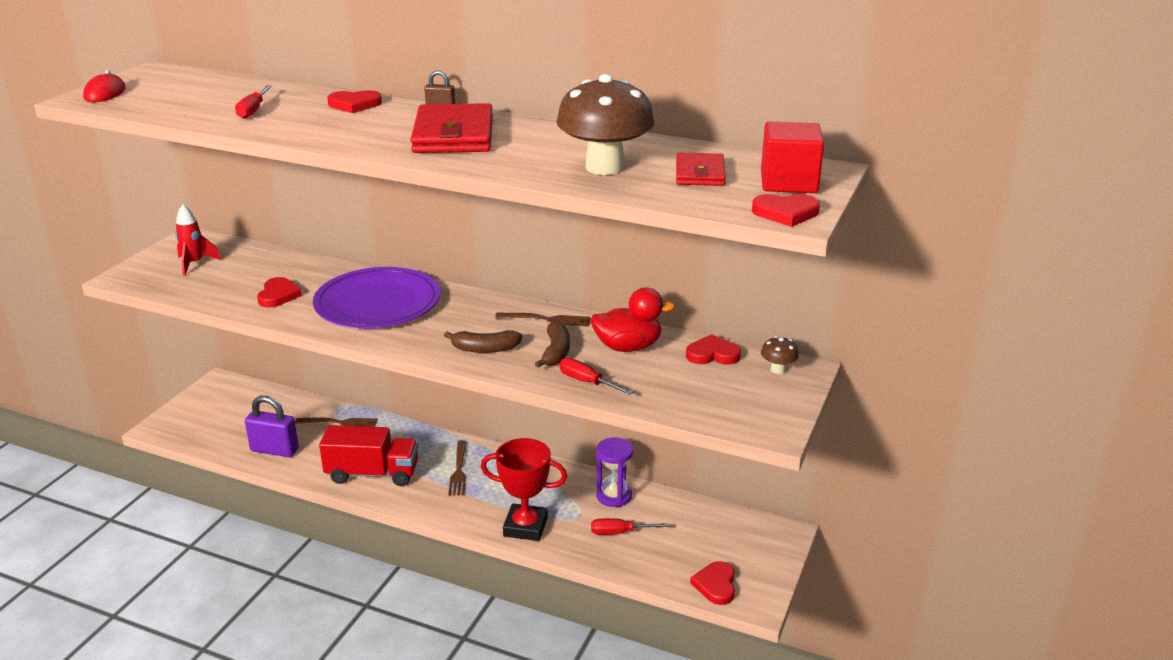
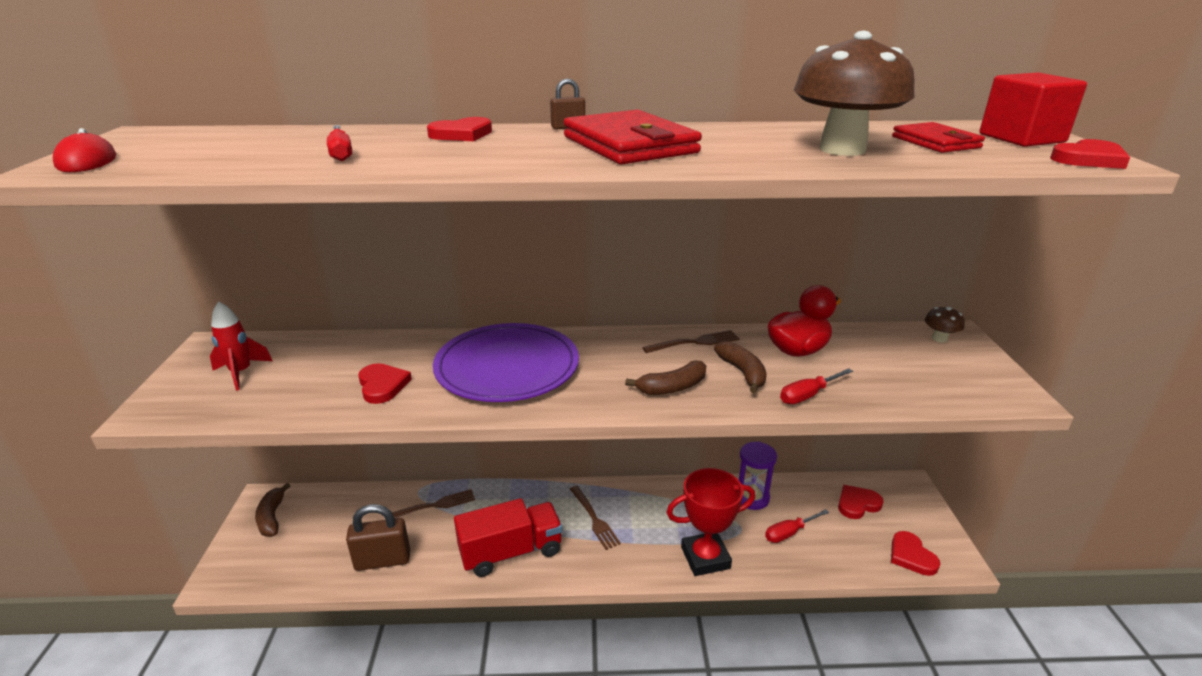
camera: 25 degrees left, 0 degrees up
(218, 396) = (272, 517): none -> brown banana
(274, 450) = (382, 560): purple padlock -> brown padlock
(587, 382) = (808, 395): red screwdriver -> red screwdriver turned 45 degrees counterclockwise
(712, 354) = (873, 339): red heart -> red heart (857, 504)

